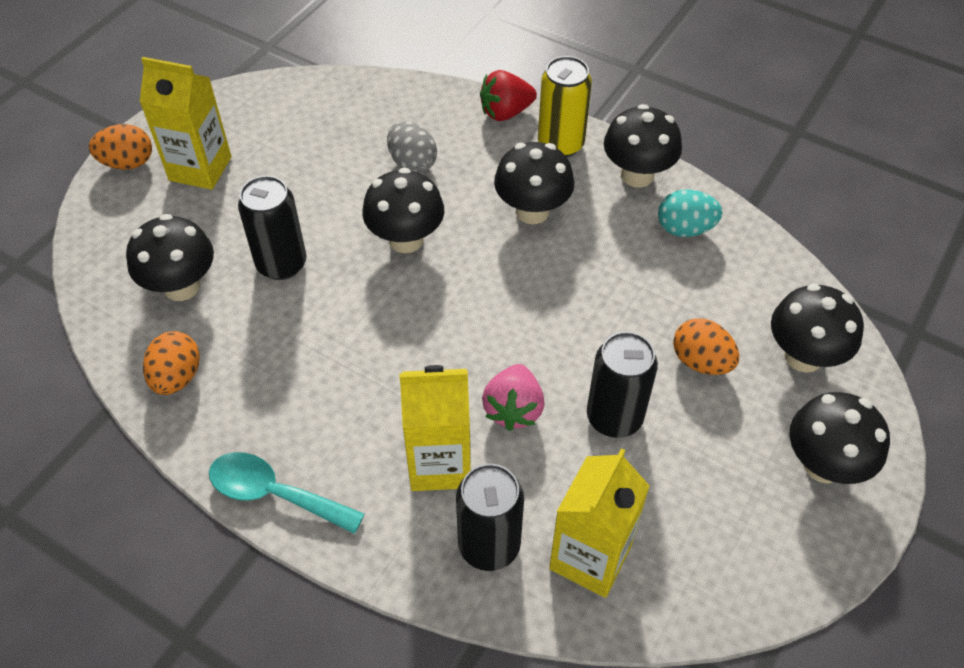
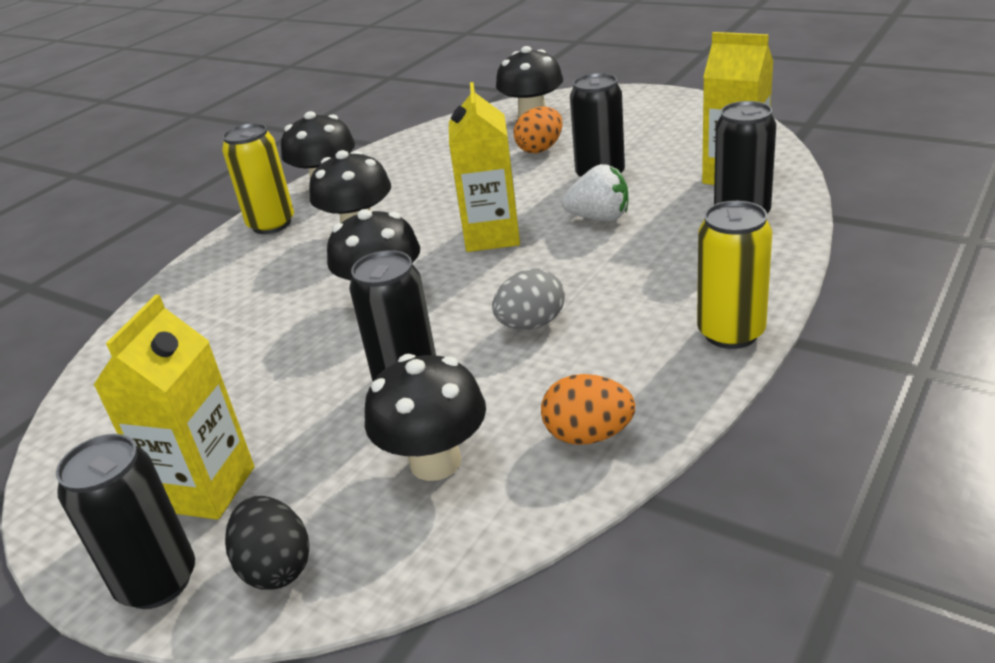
camera: 85 degrees left, 20 degrees down
(117, 214) = (276, 567): none -> black egg
(128, 163) = (157, 582): orange egg -> black can
(274, 493) = (731, 333): turquoise spoon -> yellow can
(412, 163) = (264, 307): grey egg -> grey egg (531, 324)
(440, 463) = (666, 246): yellow carton -> yellow carton (492, 236)
(505, 112) = (209, 258): red strawberry -> none
(513, 409) = (599, 218): pink strawberry -> white strawberry
(685, 229) = (398, 163): turquoise egg -> none
(823, 465) = (626, 108): black mushroom -> none

